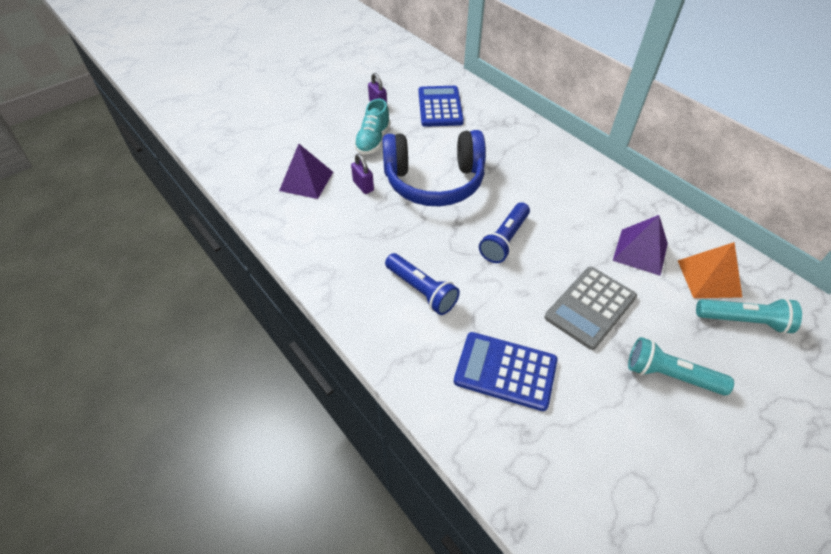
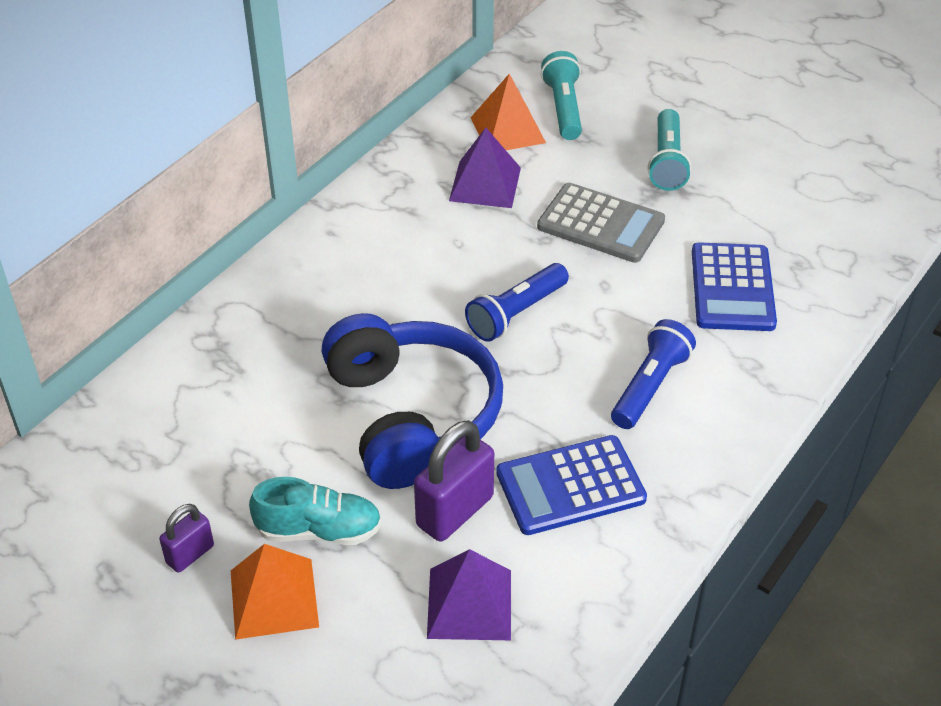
camera: 105 degrees left, 5 degrees down
(342, 124) = (274, 598): none -> orange pyramid
(363, 186) = (455, 511): purple padlock -> purple padlock, size x1.74
(440, 107) = (182, 448): blue calculator -> blue calculator (570, 486)
(504, 240) = (516, 313): blue flashlight -> blue flashlight turned 120 degrees clockwise

